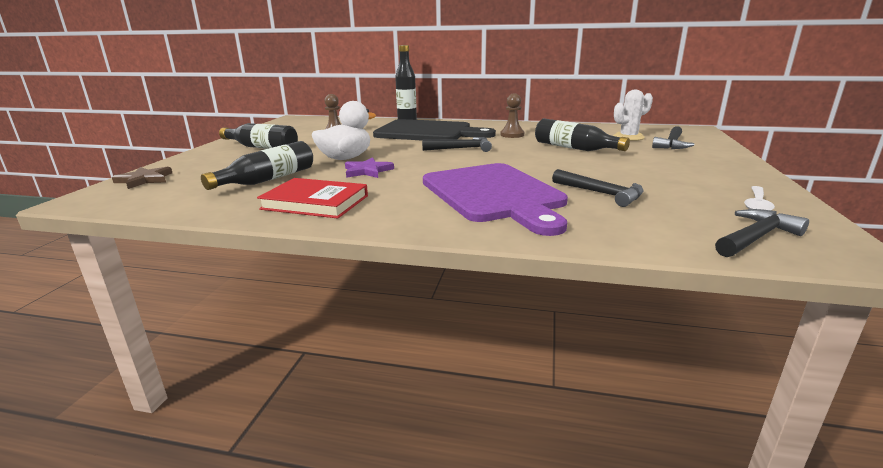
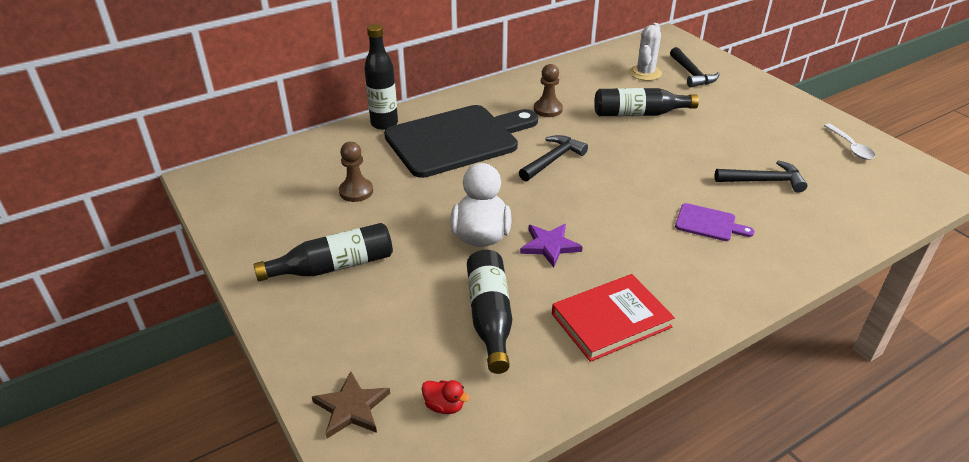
camera: 45 degrees left, 15 degrees up
(167, 193) = (444, 406): none -> red duck
(494, 195) = (708, 223): purple cutting board -> purple cutting board, size x0.41
(756, 237) = (897, 188): black hammer -> none

